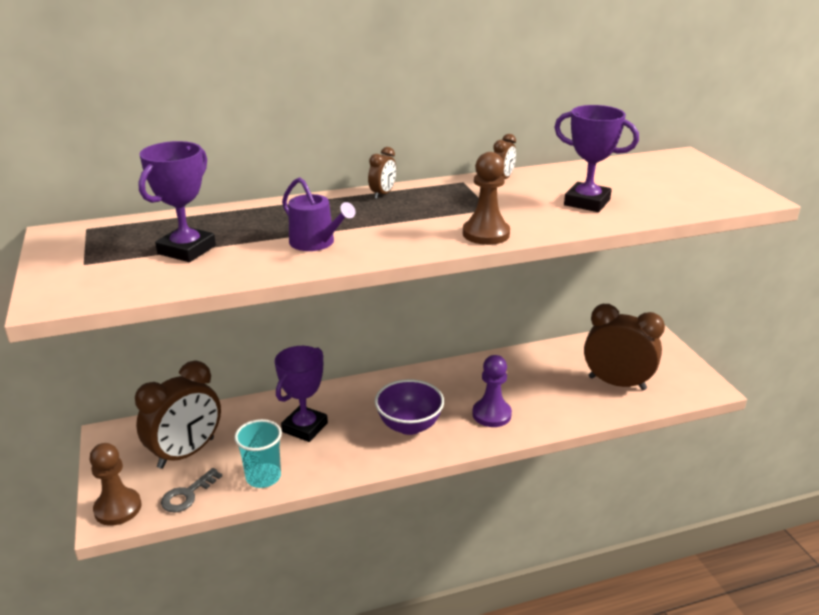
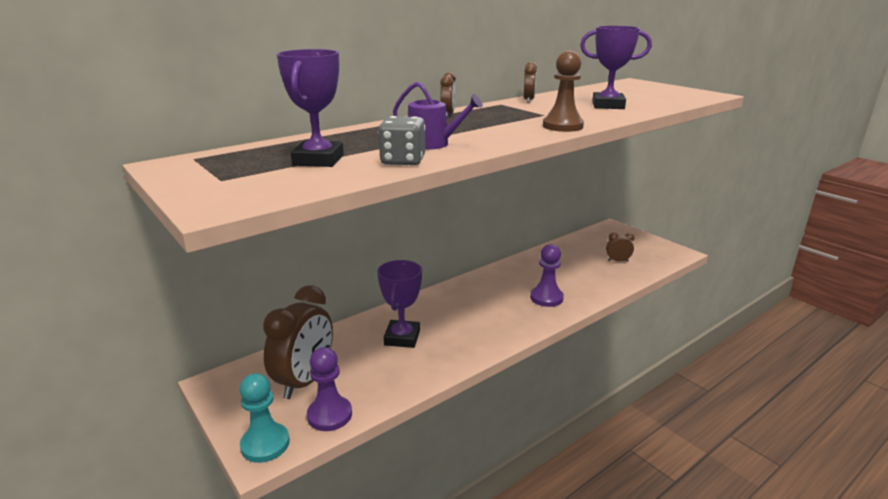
camera: 20 degrees left, 5 degrees down
(118, 508) = (265, 444): brown pawn -> turquoise pawn
(187, 495) = (329, 415): grey key -> purple pawn
(261, 264) = (403, 161): none -> grey dice
(263, 477) = (392, 383): turquoise cup -> none
(409, 425) = (489, 318): purple bowl -> none
(617, 383) = (617, 261): brown clock -> brown clock, size x0.46

